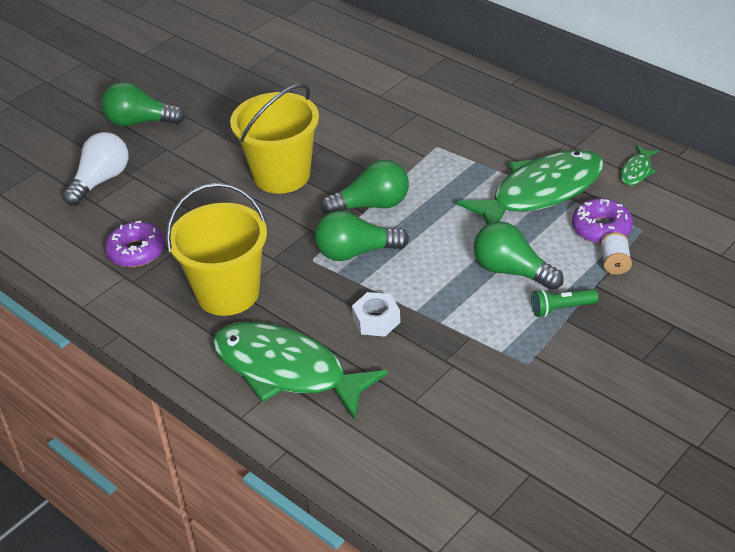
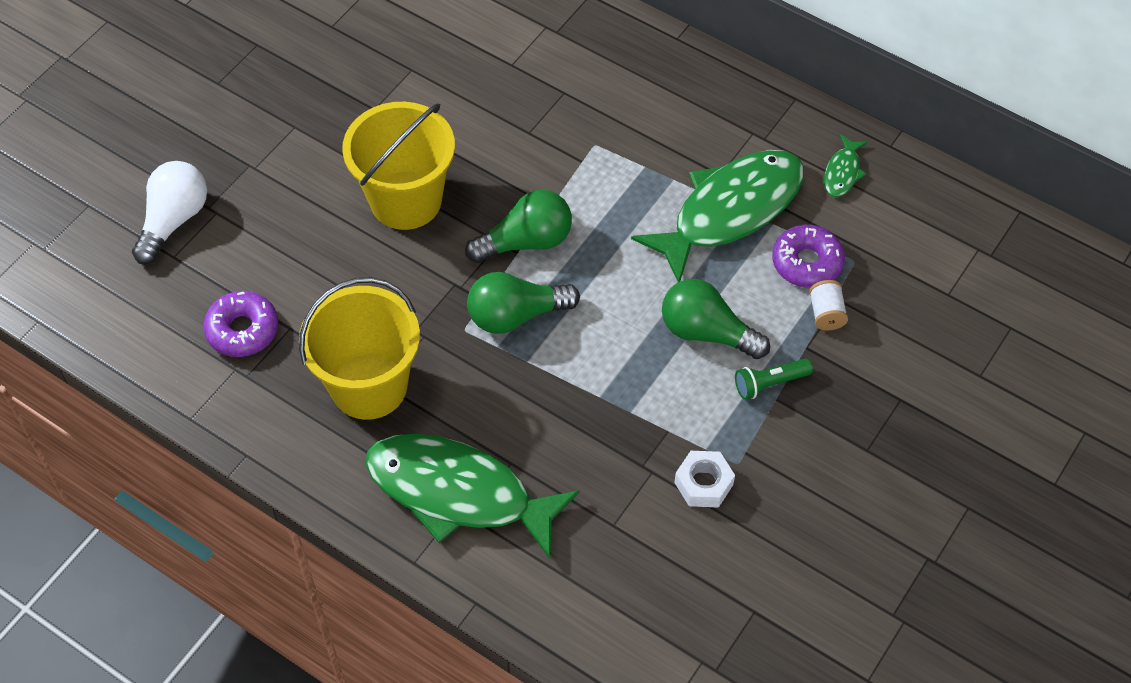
camera: 10 degrees left, 15 degrees up
(140, 122) = (205, 121): green light bulb -> none
(376, 320) = (554, 414): white nut -> white nut (703, 484)

